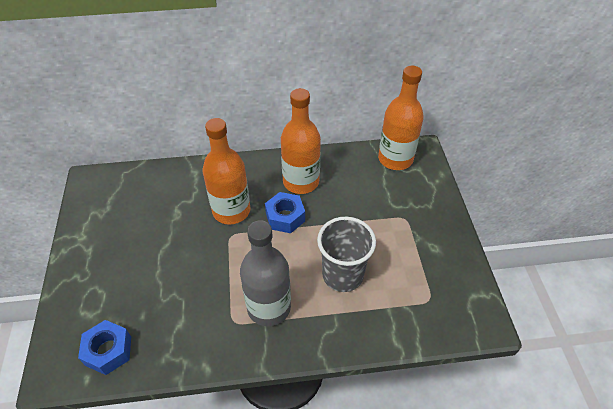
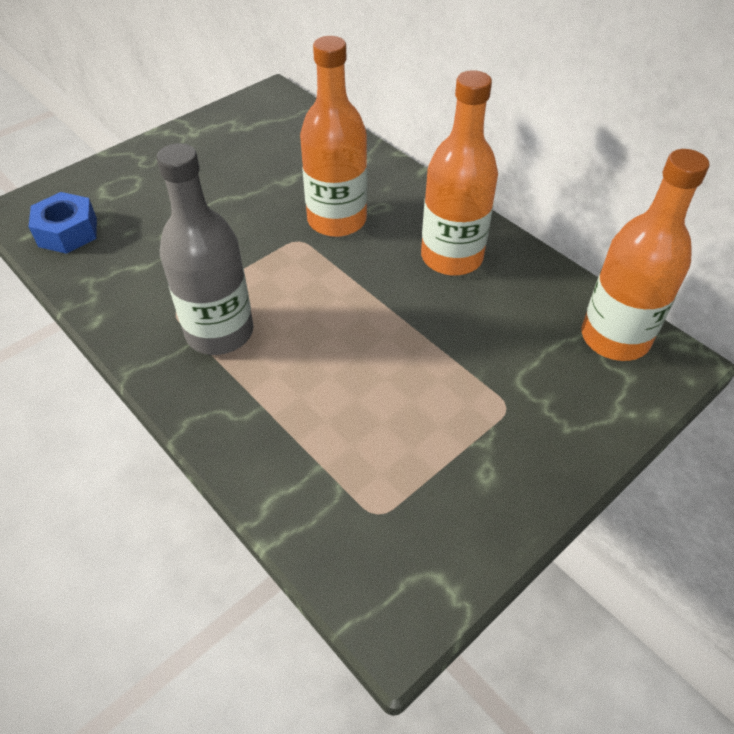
camera: 55 degrees right, 0 degrees up
(285, 217) = (375, 273): blue nut -> none
(342, 275) = (333, 382): grey cup -> none

